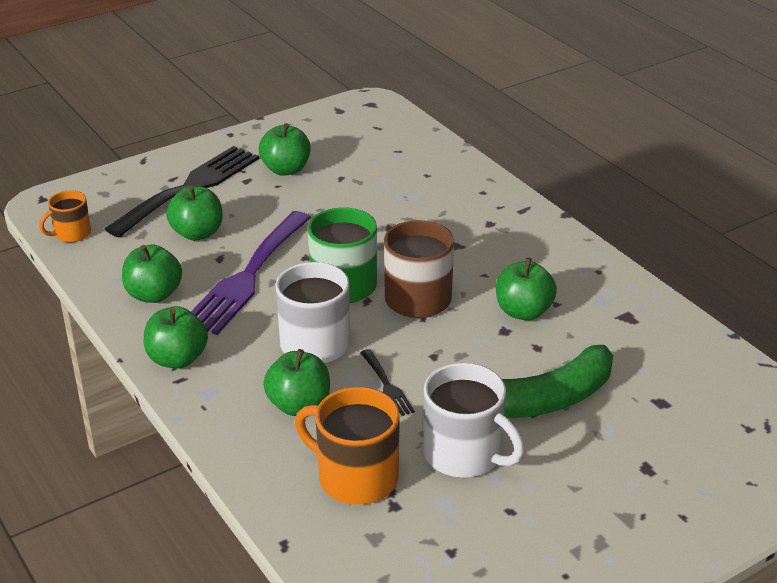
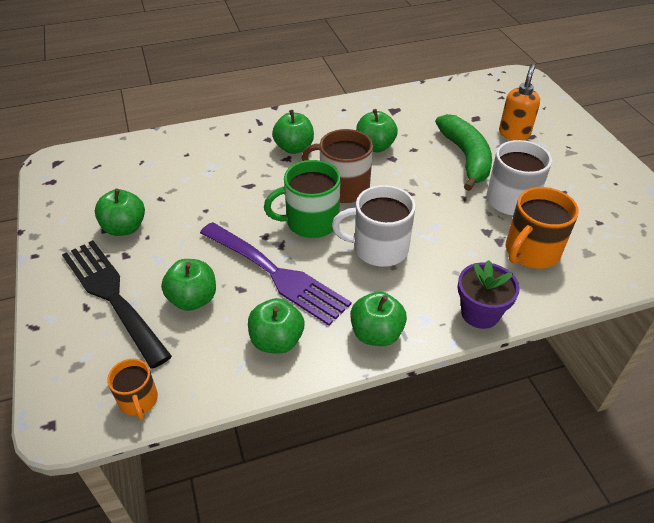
camera: 75 degrees left, 10 degrees up
(227, 436) = (480, 313): none -> purple flower pot
(299, 405) = (450, 268): green apple -> green apple (294, 148)
(387, 386) = (438, 220): black fork -> none
(641, 448) = (514, 134): none -> orange soap dispenser

